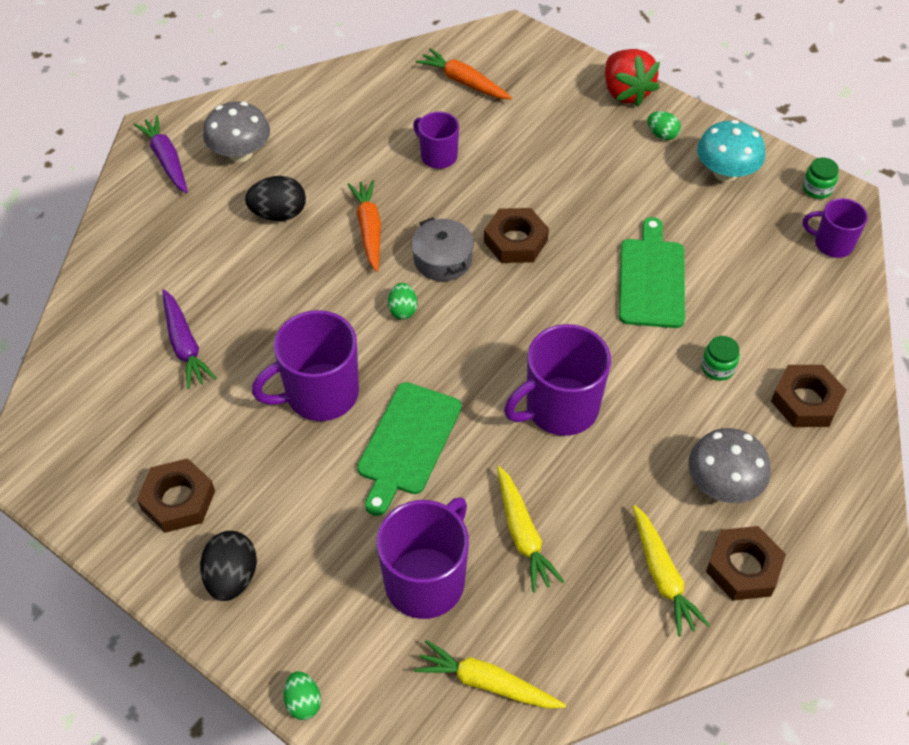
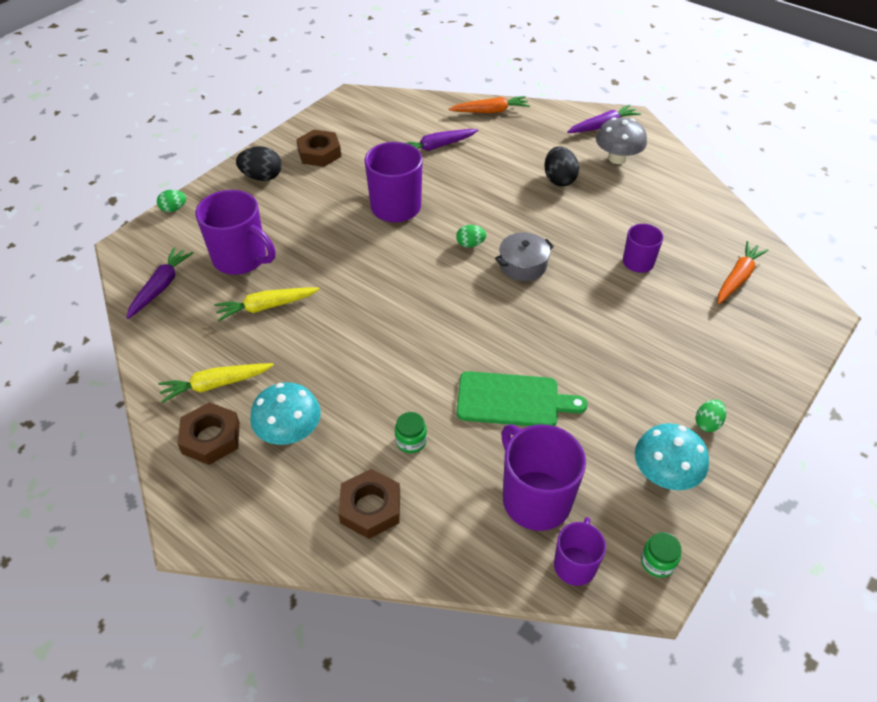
camera: 90 degrees right, 5 degrees down
(369, 229) = (549, 225): orange carrot -> orange carrot (490, 111)
(408, 443) = (350, 249): green cutting board -> none
(487, 683) = (161, 287): yellow carrot -> purple carrot
(515, 241) = (548, 309): brown nut -> none
(559, 408) = (374, 331): purple mug -> purple mug (535, 498)
(626, 92) = (763, 397): red strawberry -> none
(723, 484) = (289, 432): grey mushroom -> turquoise mushroom

